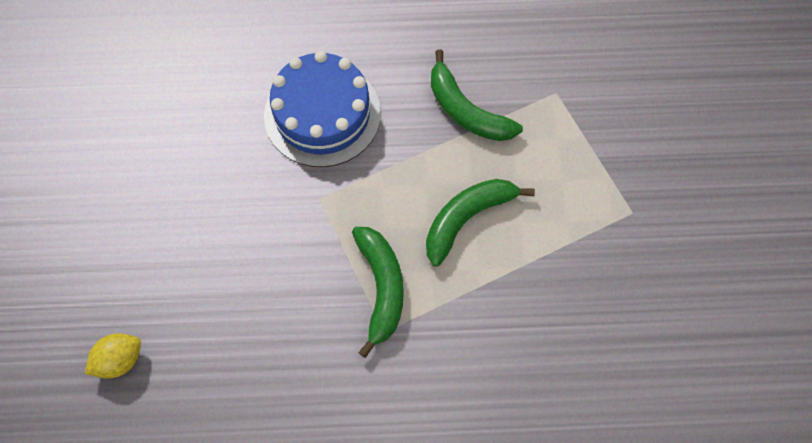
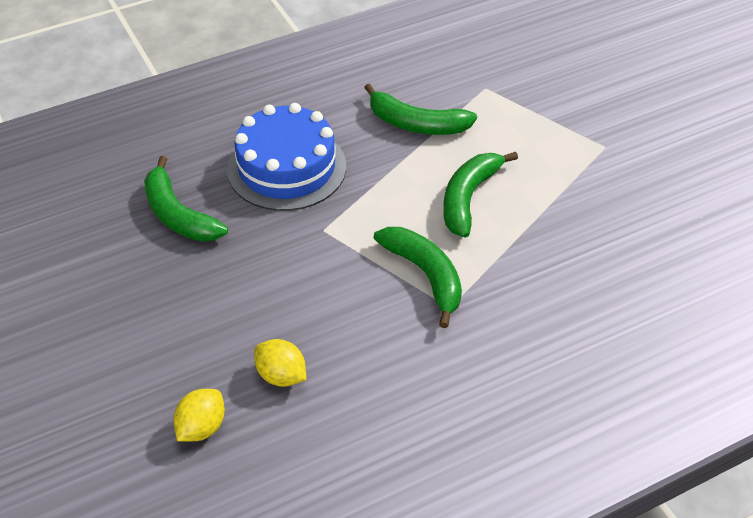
camera: 25 degrees left, 20 degrees down
(205, 128) = (178, 214): none -> green banana
(206, 338) = (281, 376): none -> yellow lemon

